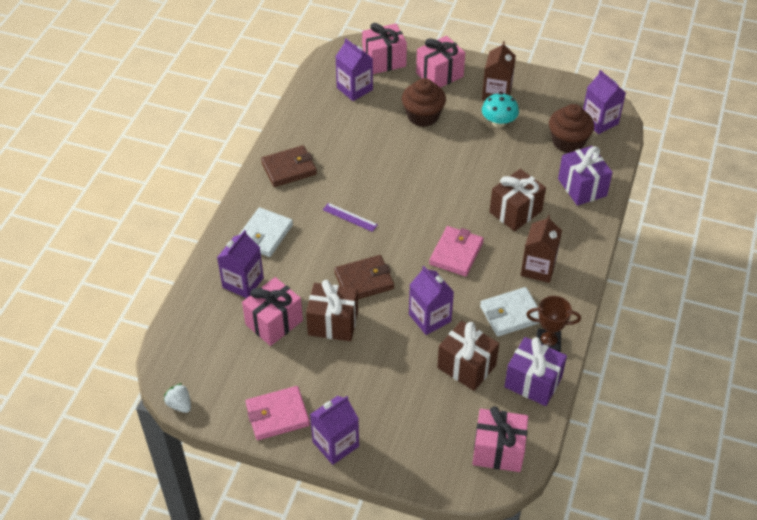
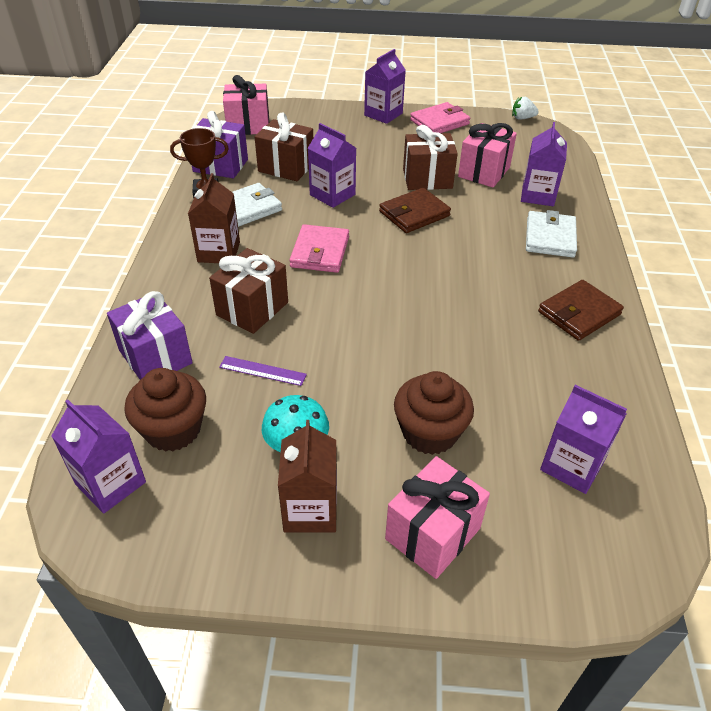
camera: 165 degrees right, 5 degrees down
(180, 404) = (522, 118): white strawberry -> white strawberry turned 150 degrees clockwise
(350, 217) = (463, 269): purple ruler -> purple ruler (262, 371)
(384, 61) = (556, 547): pink gift -> none

